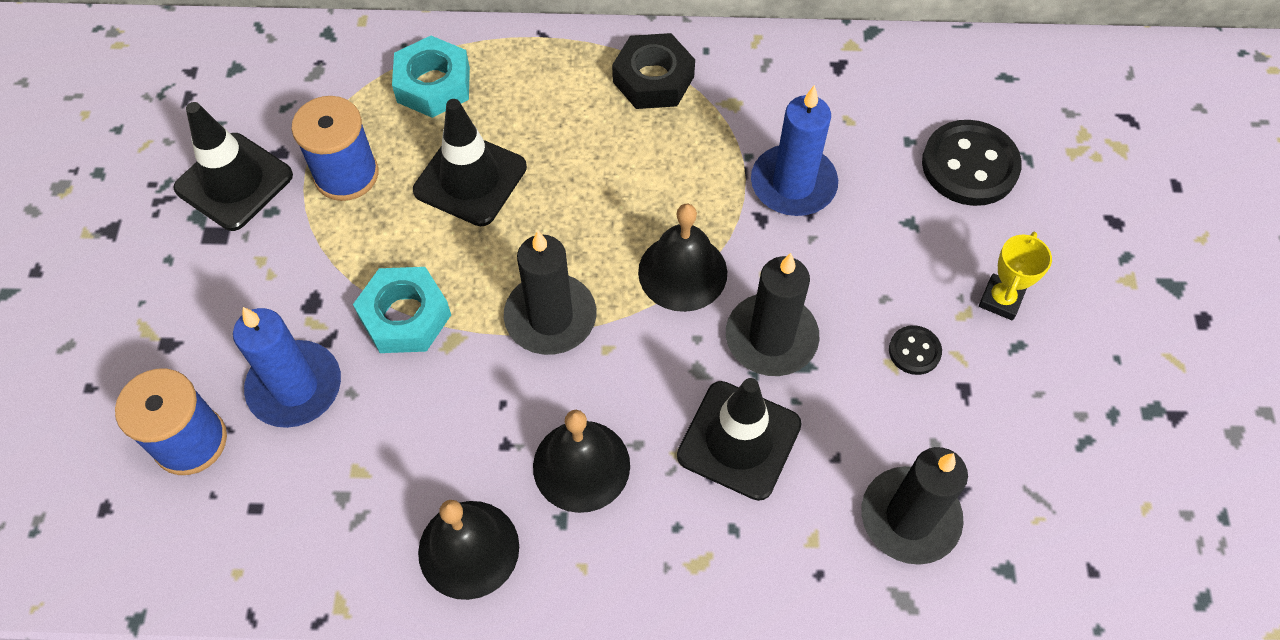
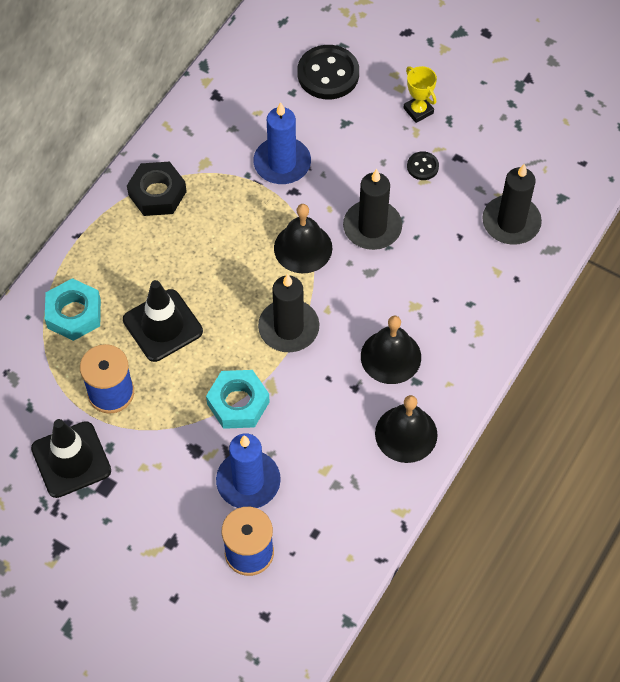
camera: 60 degrees left, 0 degrees up
(739, 440) = (422, 275): black traffic cone -> none

